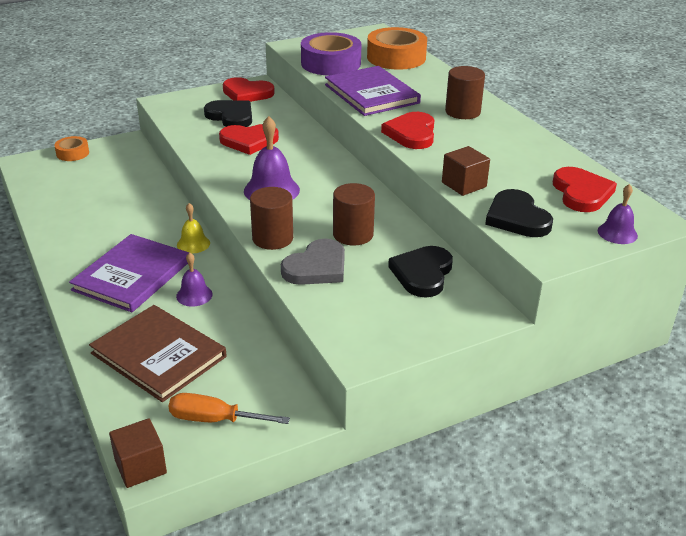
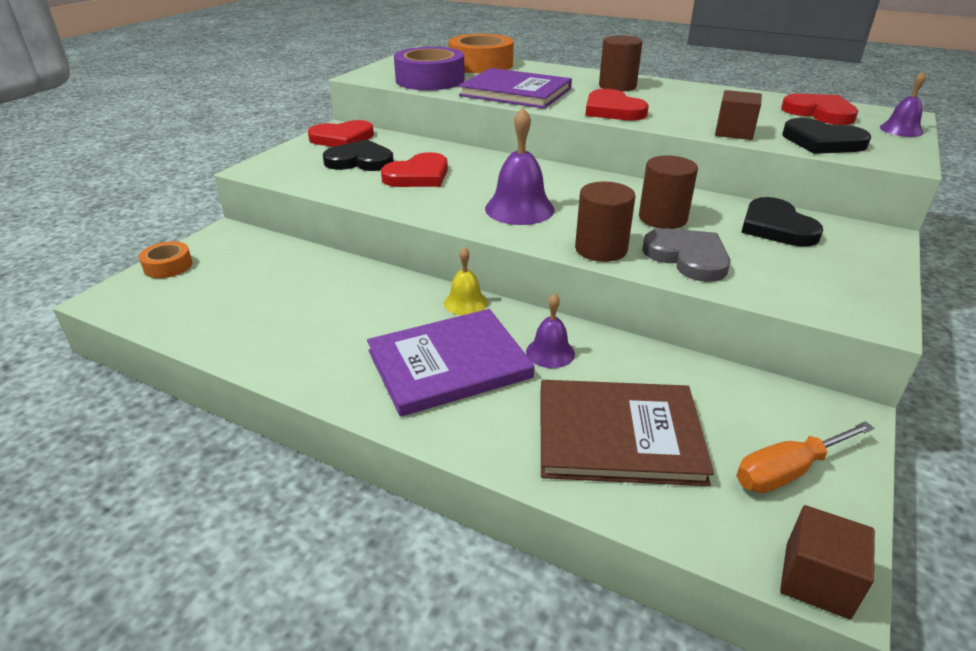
camera: 35 degrees left, 0 degrees up
(132, 275) = (449, 364): purple book -> purple book turned 75 degrees clockwise
(317, 267) = (688, 257): grey heart -> grey heart turned 45 degrees counterclockwise

